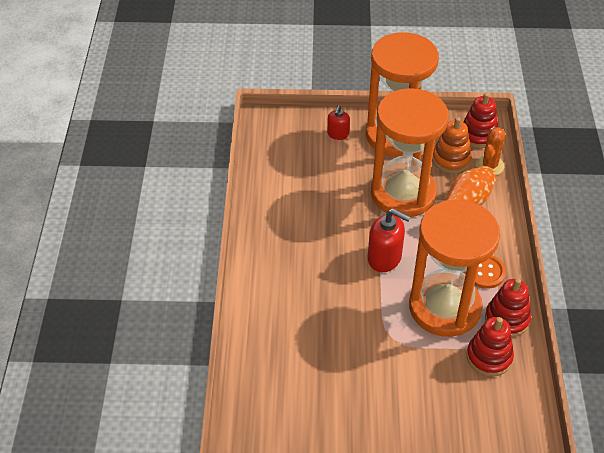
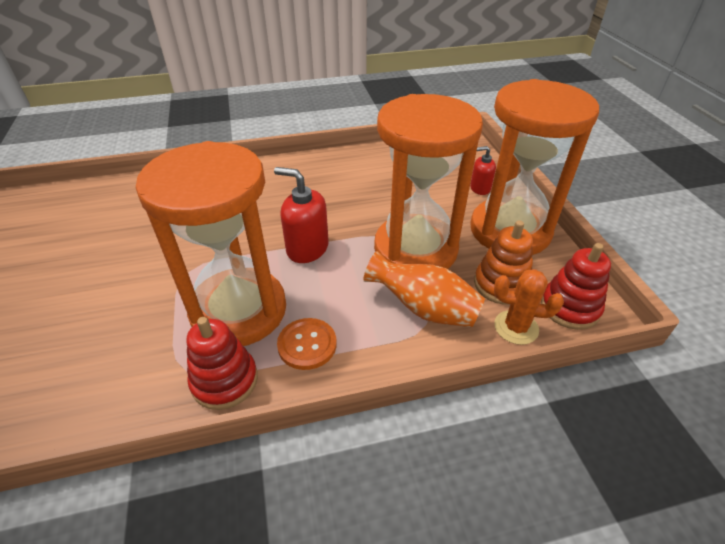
camera: 75 degrees right, 5 degrees down
(384, 258) = (307, 248): red soap dispenser -> red soap dispenser turned 105 degrees clockwise
(489, 357) = (157, 367): red stacking toy -> none

